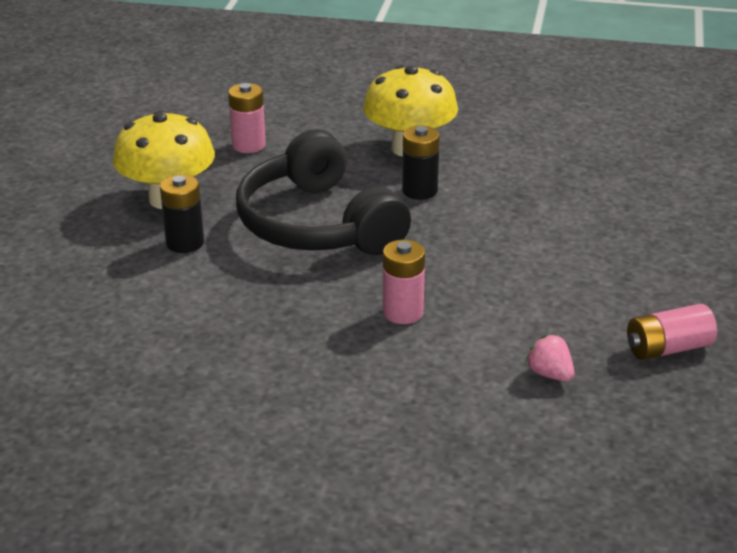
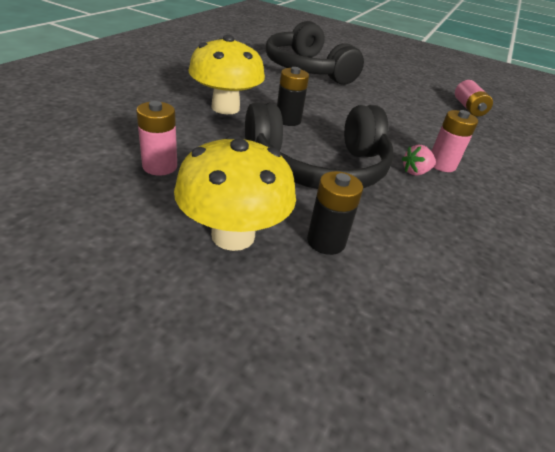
camera: 80 degrees left, 5 degrees up
(550, 374) = (498, 140): pink strawberry -> pink strawberry (415, 172)
(631, 180) = (307, 69): none -> black headphones

